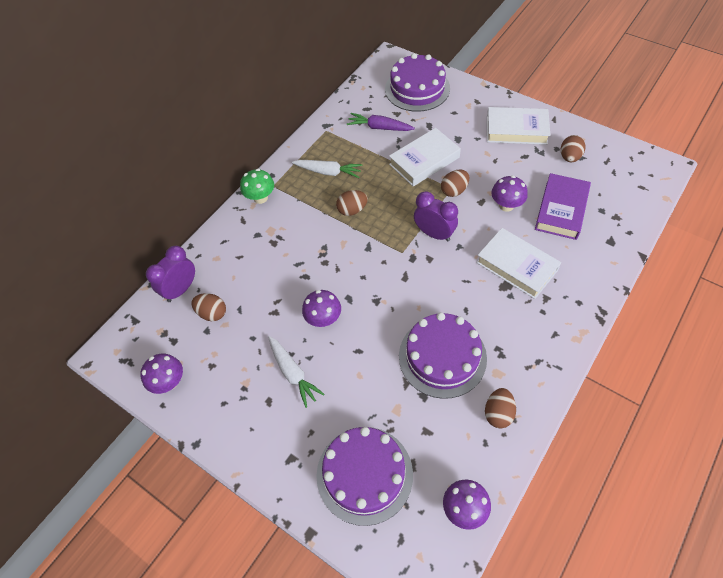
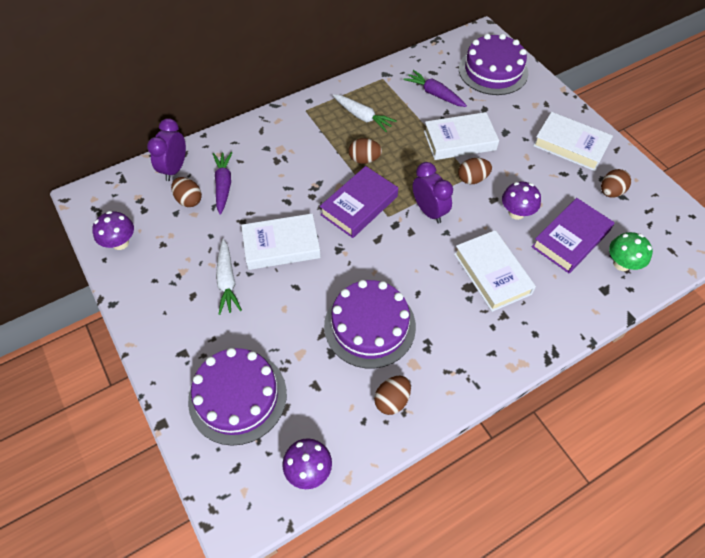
camera: 20 degrees right, 0 degrees up
(181, 289) = (174, 169): purple clock -> purple clock turned 45 degrees counterclockwise
(237, 286) = (223, 185): none -> purple carrot
(260, 198) = (288, 117): green mushroom -> green mushroom (621, 264)
(323, 319) = (281, 245): purple mushroom -> white book
(371, 253) = (359, 205): none -> purple book

